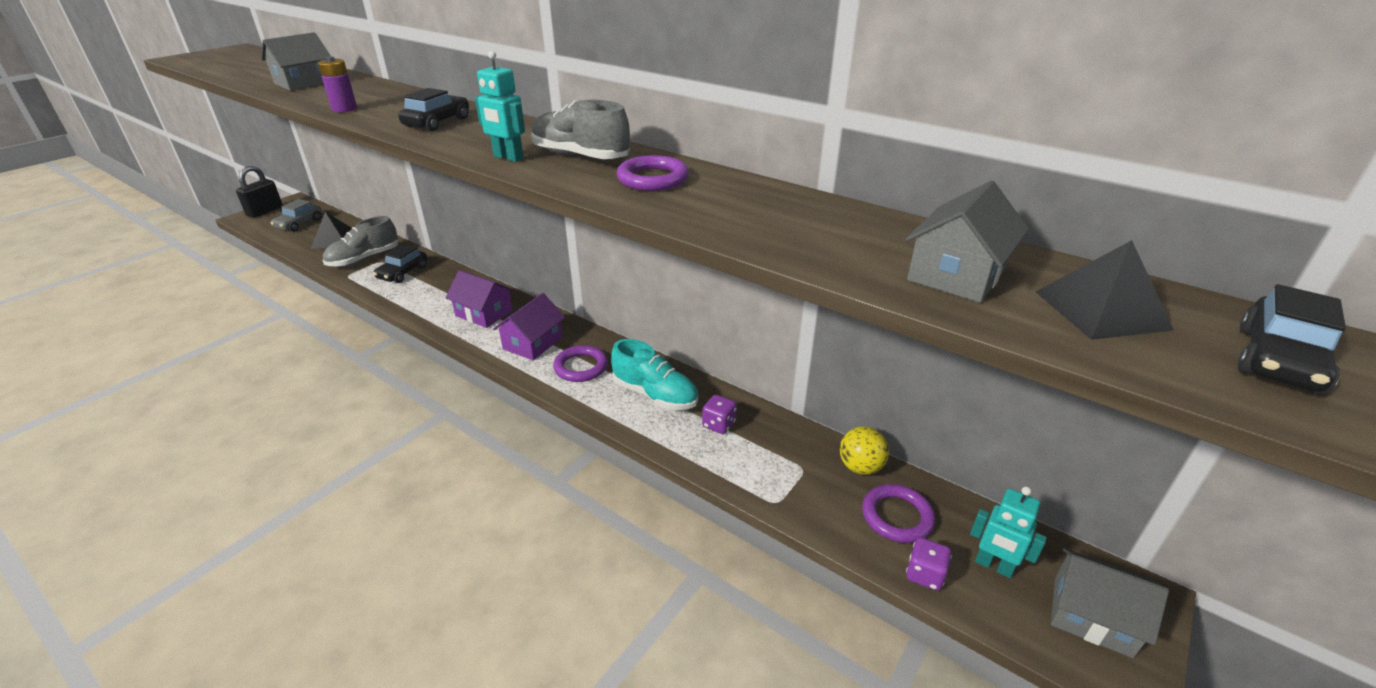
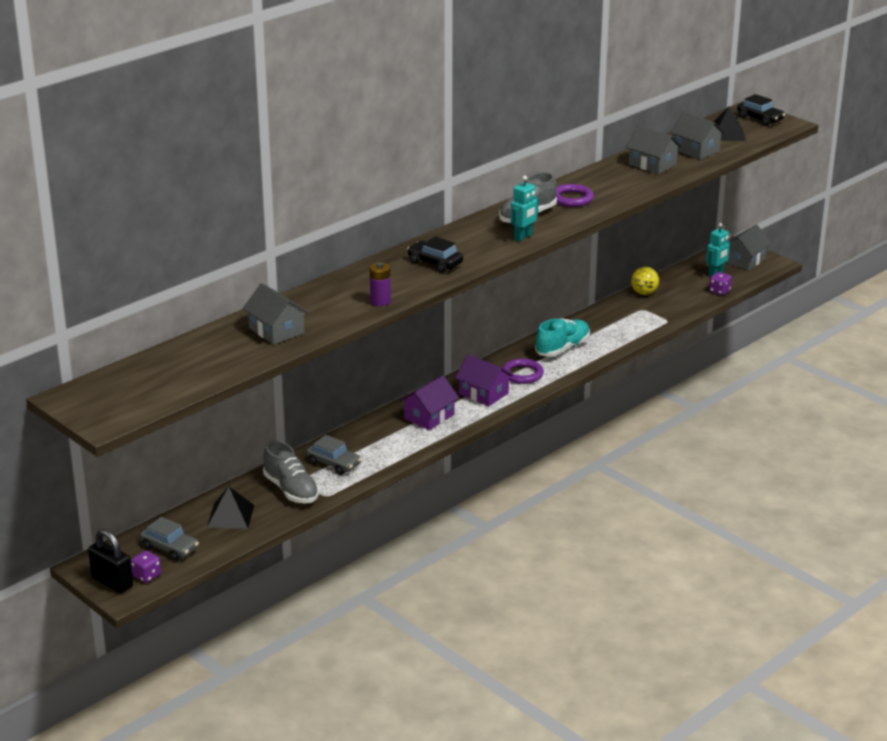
camera: 80 degrees left, 5 degrees down
(403, 273) = (334, 464): black car -> grey car
(718, 424) = (598, 329): purple dice -> purple dice (147, 576)
(840, 233) = (652, 164): none -> grey house
(897, 516) = (682, 290): purple ring -> none

